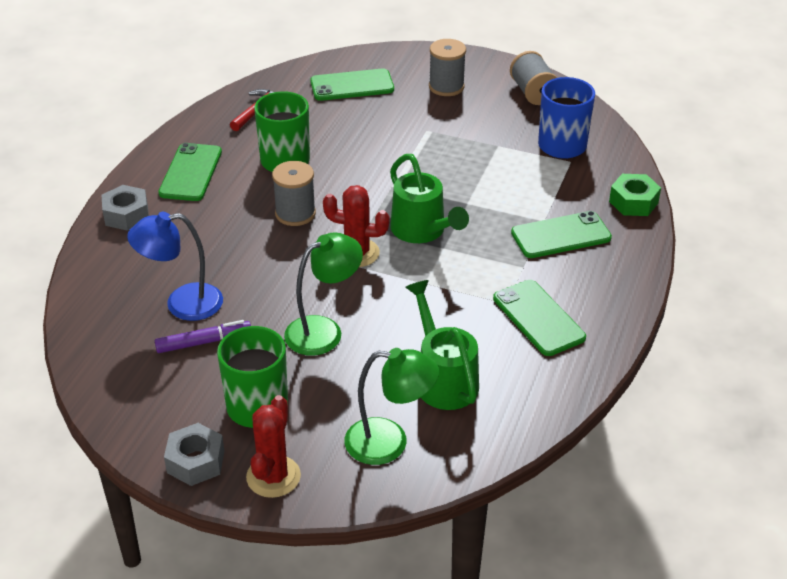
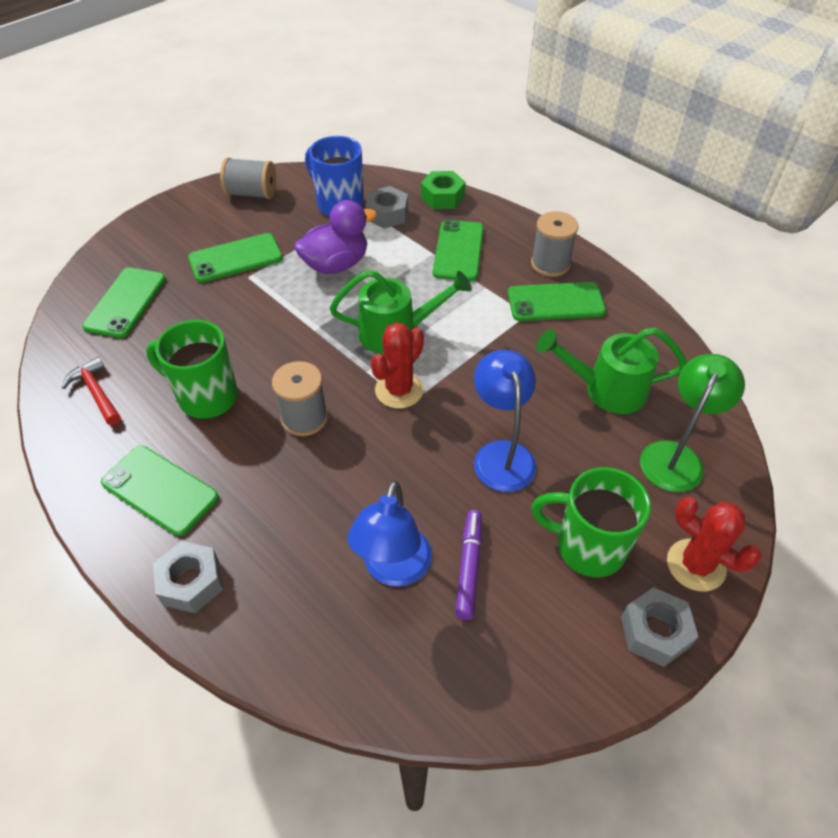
camera: 65 degrees left, 10 degrees up
(324, 330) = (501, 454): green lamp -> blue lamp
(443, 116) = (235, 258): none -> green phone
(446, 87) = (192, 240): grey spool -> grey spool (550, 264)
(480, 170) = (336, 265): none -> purple duck
(575, 176) = (387, 214): none -> grey nut

